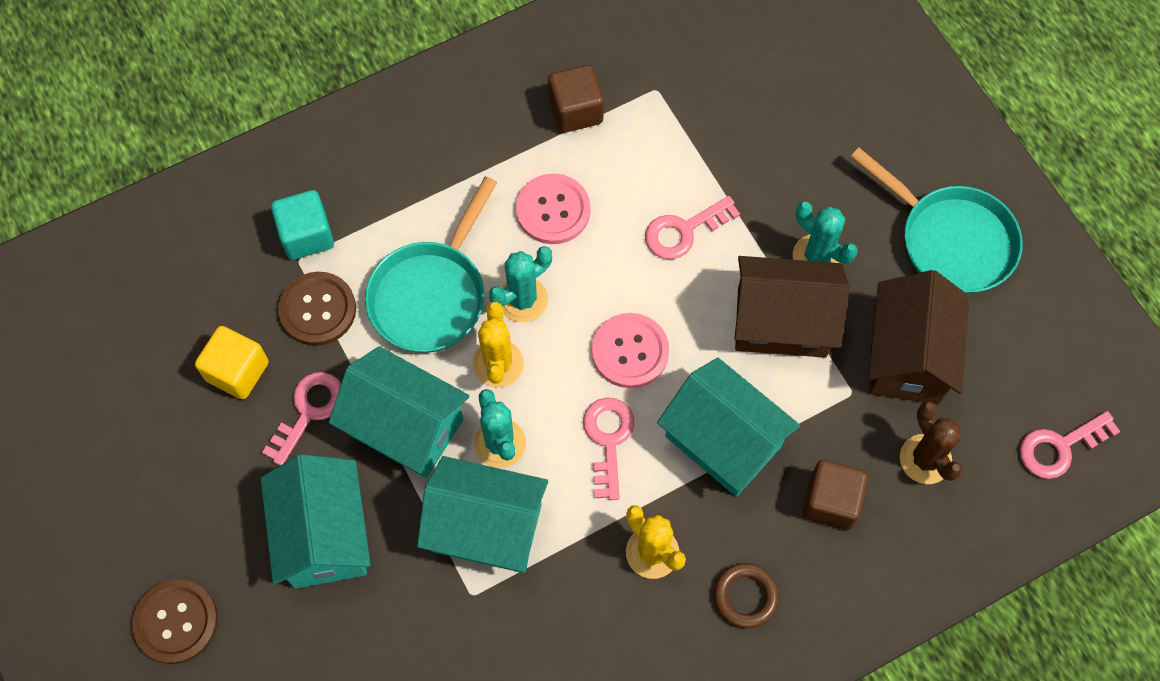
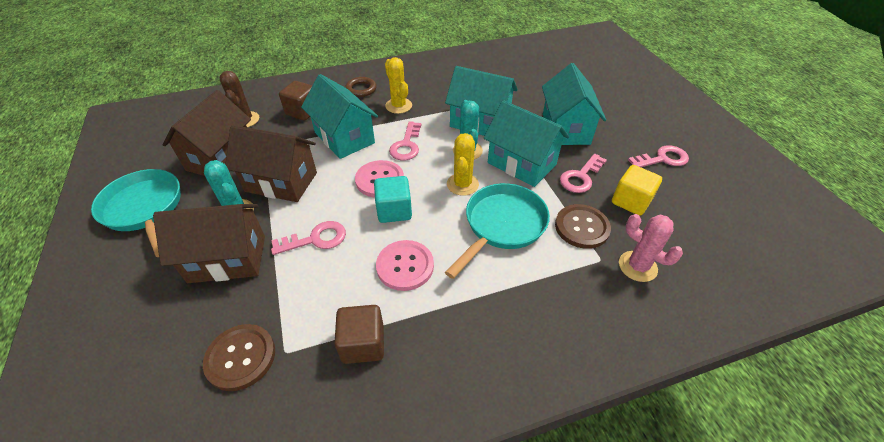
camera: 170 degrees left, 20 degrees down
(176, 622) = (637, 110): brown button -> brown button (241, 357)
(251, 258) = (637, 266): none -> pink cactus
(306, 235) = (596, 276): turquoise cube -> turquoise cube (394, 210)
(522, 299) = (440, 214): turquoise cactus -> none
(784, 184) = (227, 259): none -> brown house
(1059, 447) = (175, 116): pink key -> pink key (662, 159)

